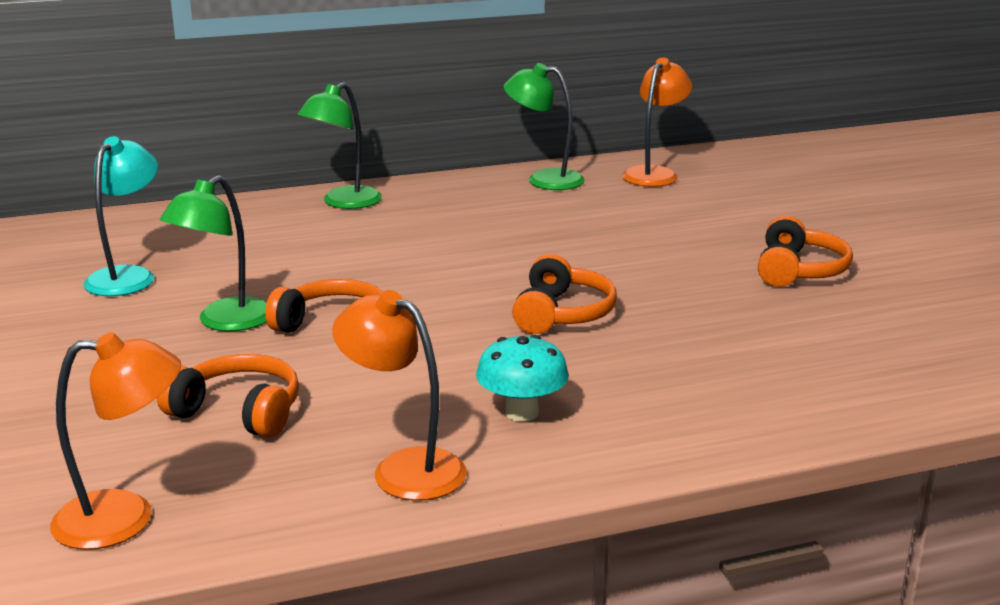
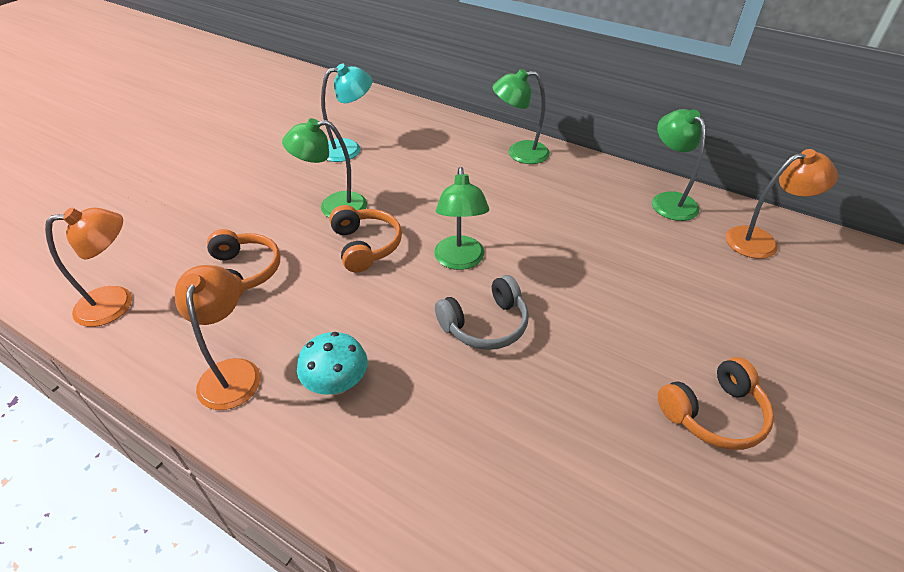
camera: 50 degrees right, 20 degrees up
(125, 518) = (117, 303): orange lamp -> orange lamp turned 60 degrees counterclockwise
(452, 291) = (460, 261): none -> green lamp
(561, 314) = (485, 324): orange headphones -> grey headphones

